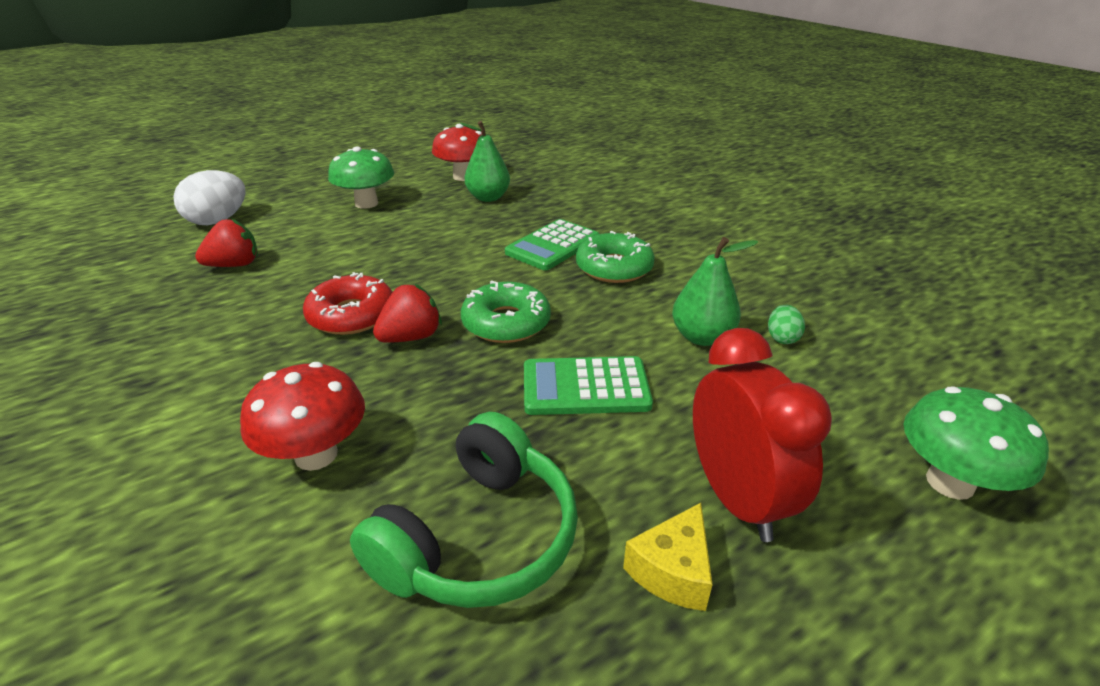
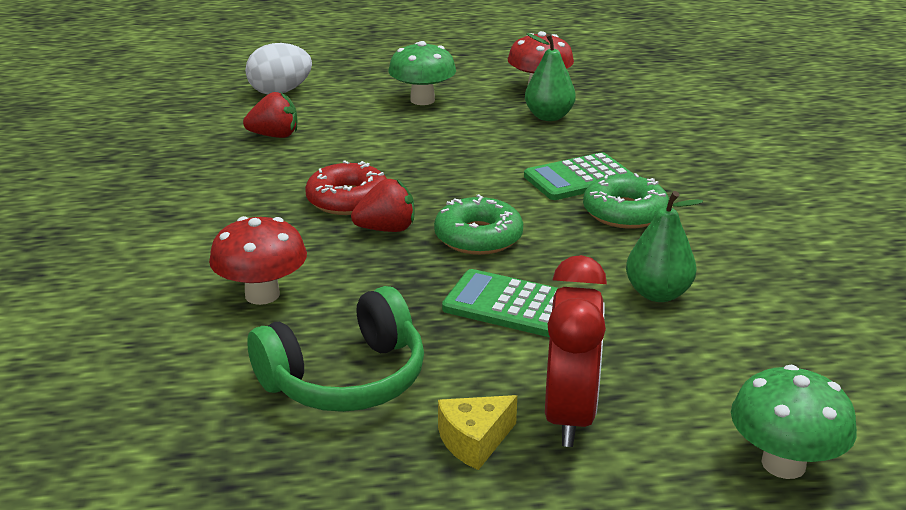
camera: 25 degrees right, 5 degrees down
(782, 338) = (742, 315): green egg -> none

